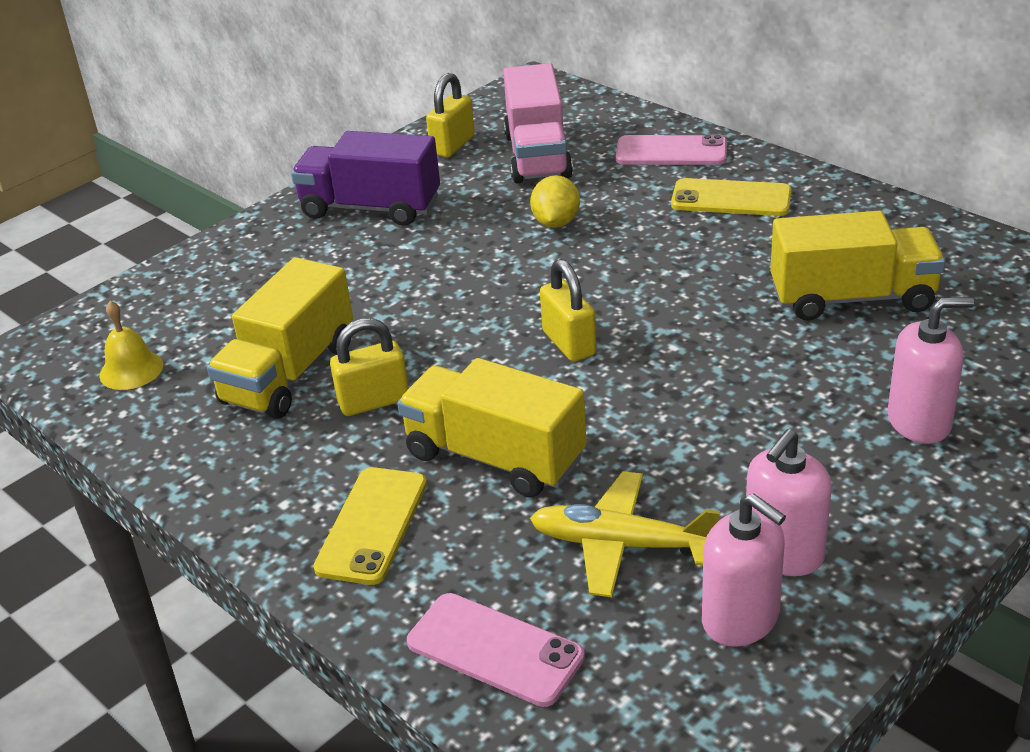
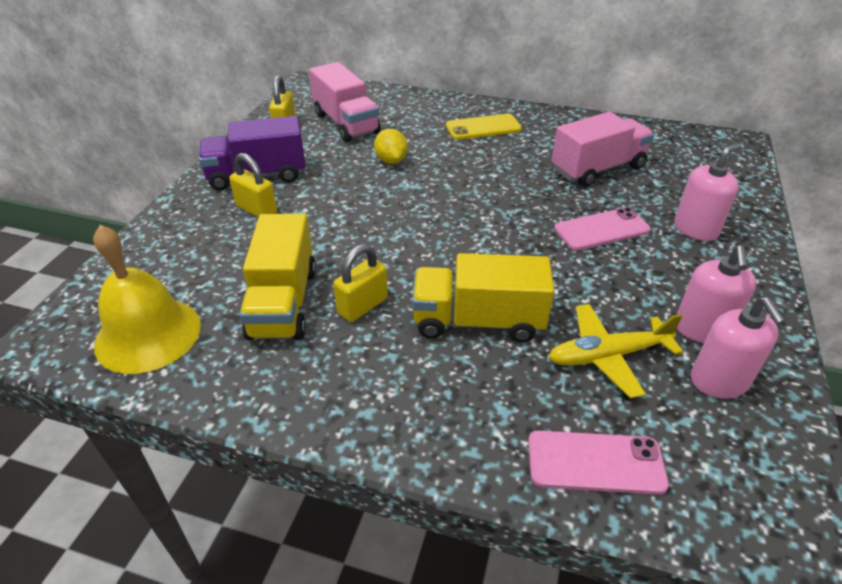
camera: 30 degrees left, 5 degrees up
(131, 370) = (148, 334): yellow bell -> yellow bell, size x1.93
(372, 525) = (434, 398): yellow phone -> none
(569, 343) = (462, 233): yellow padlock -> yellow padlock (256, 209)
(671, 152) = (426, 108): pink phone -> pink phone (601, 229)
(740, 619) = (719, 381): pink soap dispenser -> pink soap dispenser turned 60 degrees clockwise
(852, 298) = (597, 169): yellow truck -> pink truck

